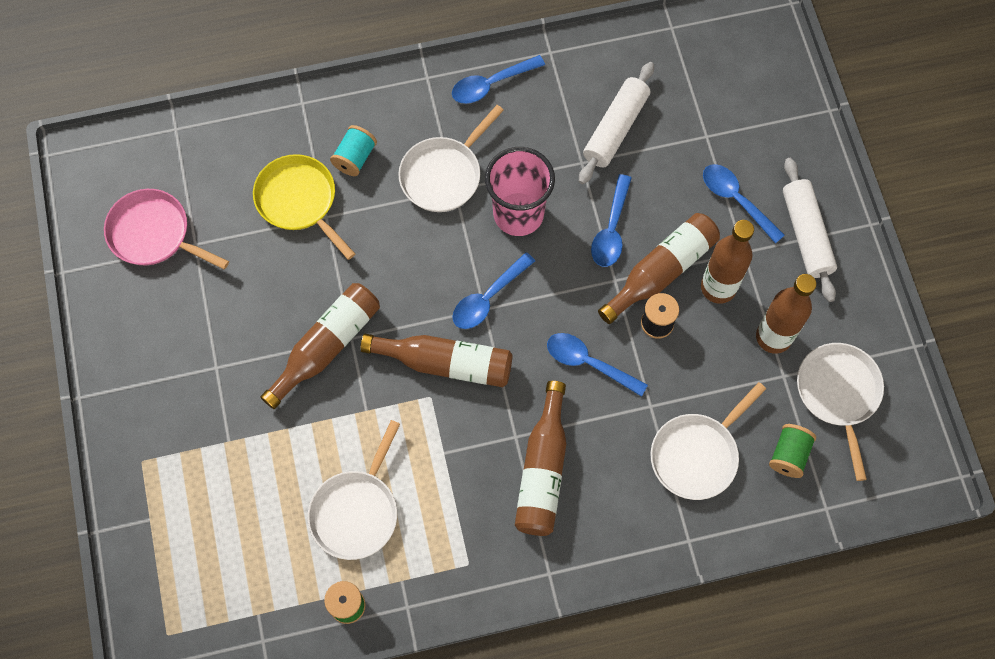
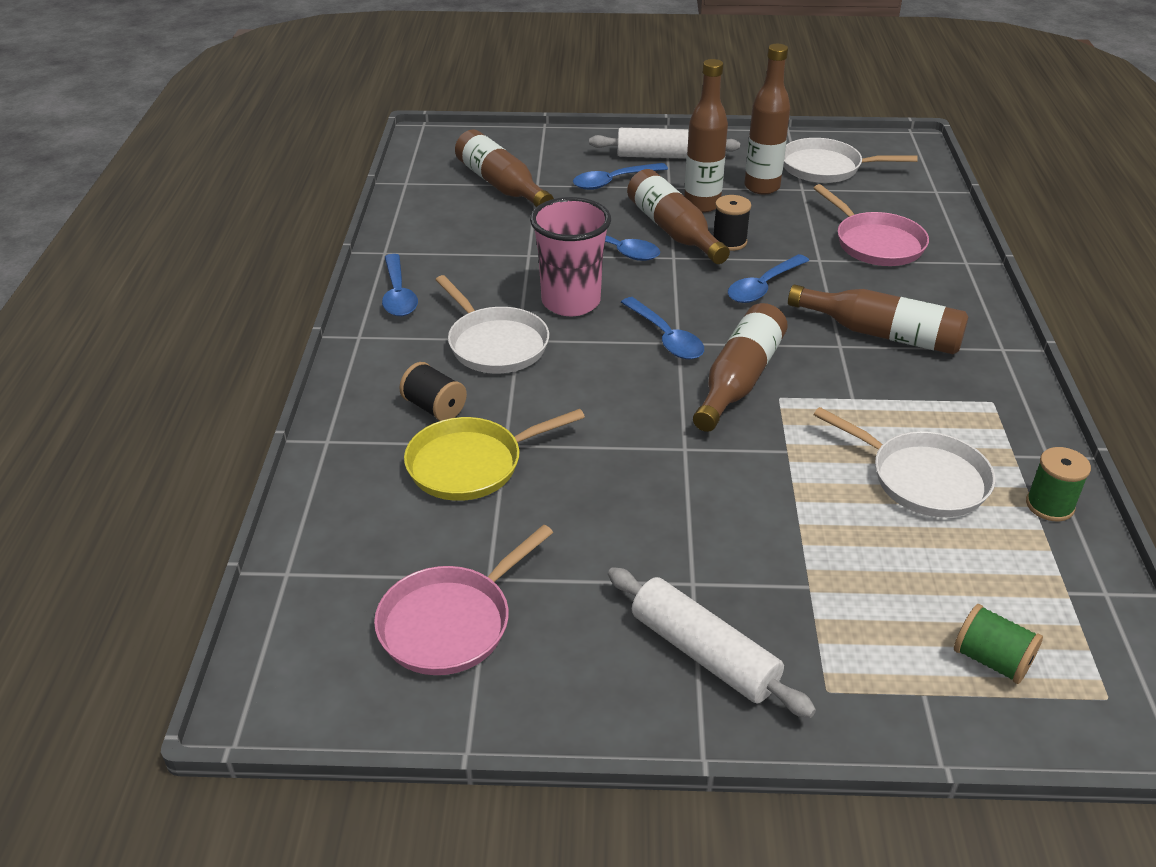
camera: 75 degrees left, 30 degrees down
(327, 346) = (690, 470): brown bottle -> brown bottle (501, 185)
(355, 158) = (434, 408): turquoise spool -> black spool
(615, 129) = (500, 229): white rolling pin -> white rolling pin (704, 653)
(697, 454) = (875, 243): white pan -> pink pan
(789, 455) = (882, 199): green spool -> green spool (991, 660)

